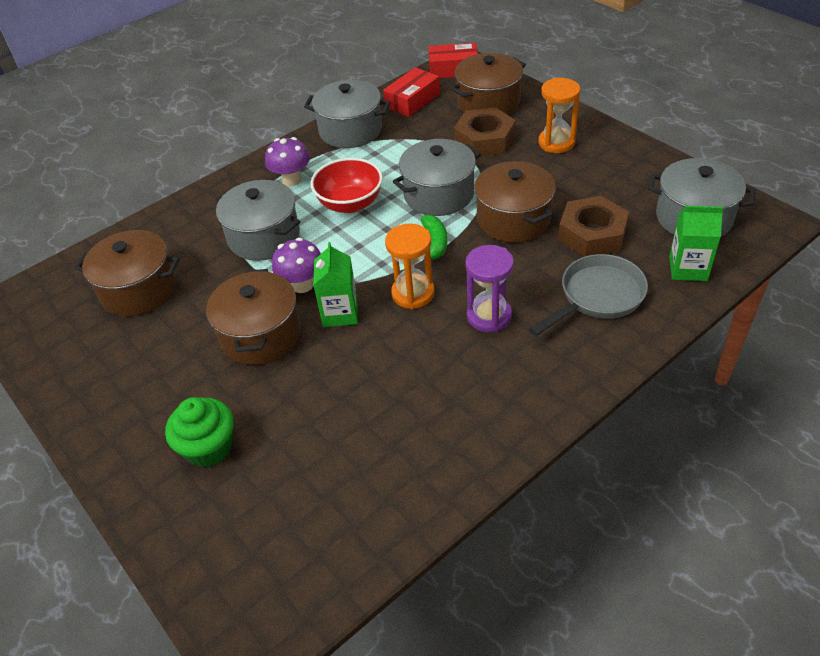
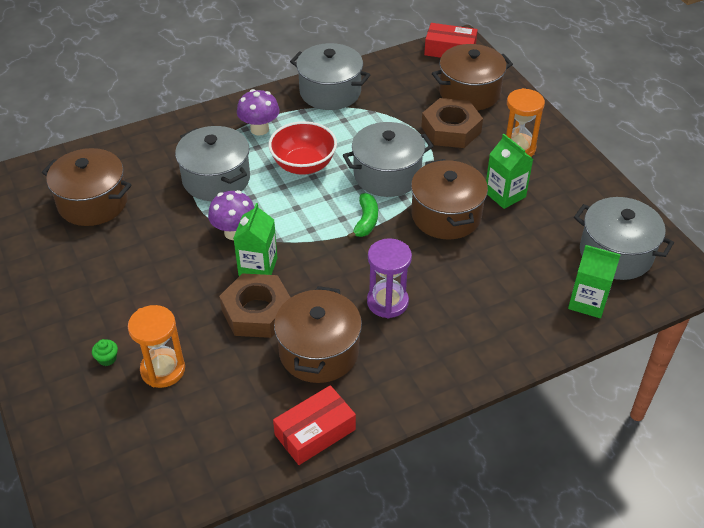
camera: 10 degrees right, 0 degrees up
(209, 448) = (107, 359): green cupcake -> green cupcake, size x0.44
(260, 335) = (183, 270): brown pot -> brown pot (319, 351)
(412, 100) = (399, 74): red box -> red box (315, 432)
(413, 293) = (328, 264): orange hourglass -> orange hourglass (163, 370)
(563, 187) = (505, 194): none -> green carton
(592, 234) = (513, 247): brown nut -> brown nut (257, 312)
(597, 297) = (492, 308): grey pan -> none

